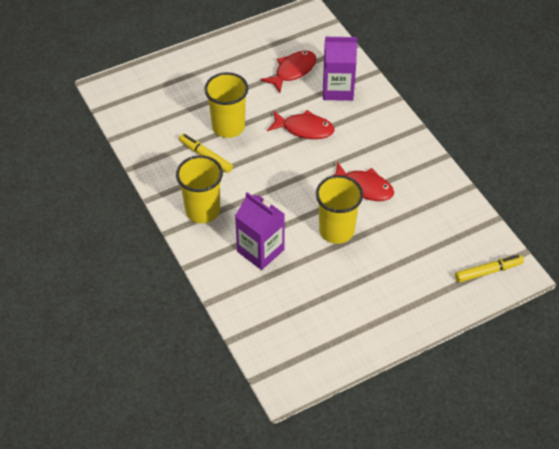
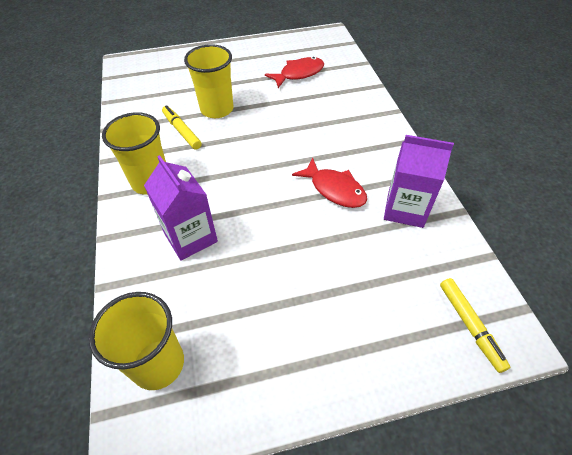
camera: 15 degrees right, 0 degrees up
(304, 129) = (290, 123): red fish -> none
(336, 230) = (287, 231): yellow cup -> yellow cup (158, 364)
(338, 89) = (337, 94): purple carton -> purple carton (405, 209)
(488, 271) = (470, 326): yellow marker -> yellow marker turned 75 degrees clockwise

